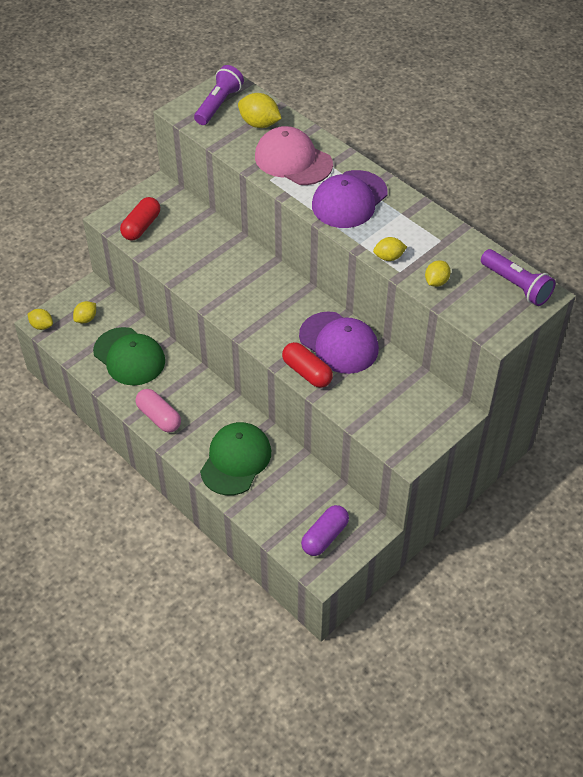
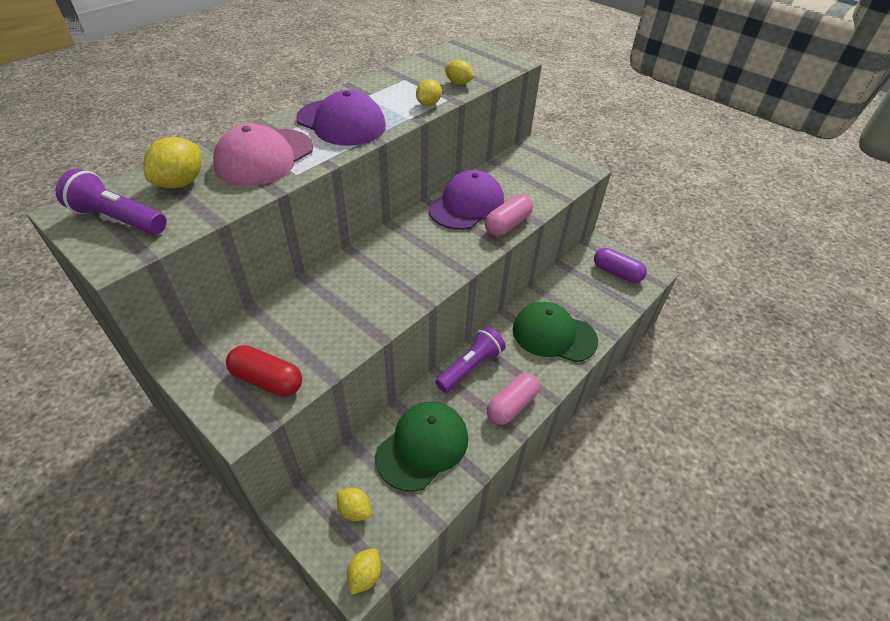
camera: 95 degrees left, 5 degrees down
(307, 372) = (507, 224): red capsule -> pink capsule
(389, 257) = (428, 104): yellow lemon -> yellow lemon turned 45 degrees clockwise
(516, 285) = (458, 52): purple flashlight -> purple flashlight (470, 367)

